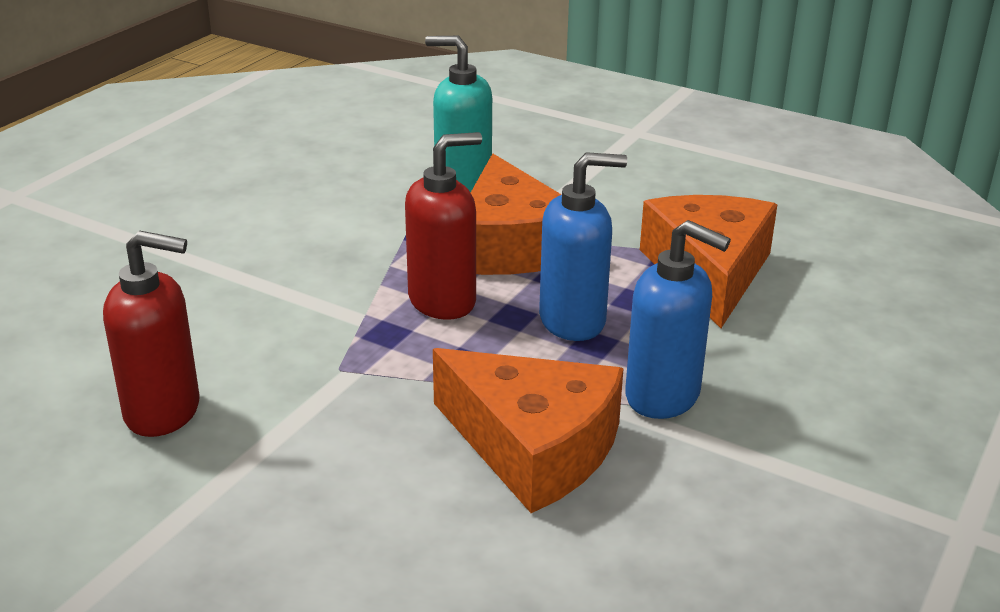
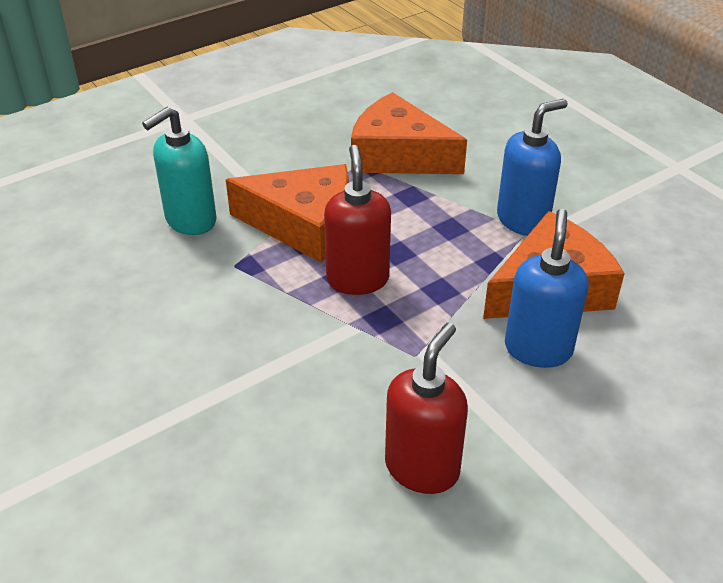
camera: 65 degrees left, 10 degrees up
(573, 321) = (420, 228): blue soap dispenser -> blue soap dispenser (538, 349)

